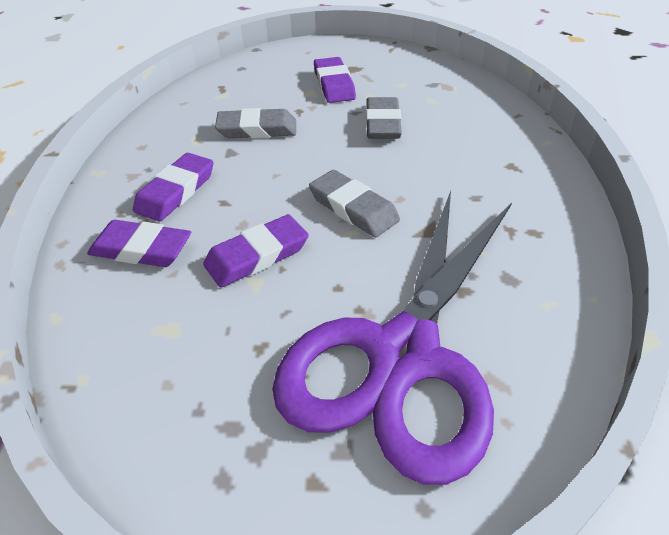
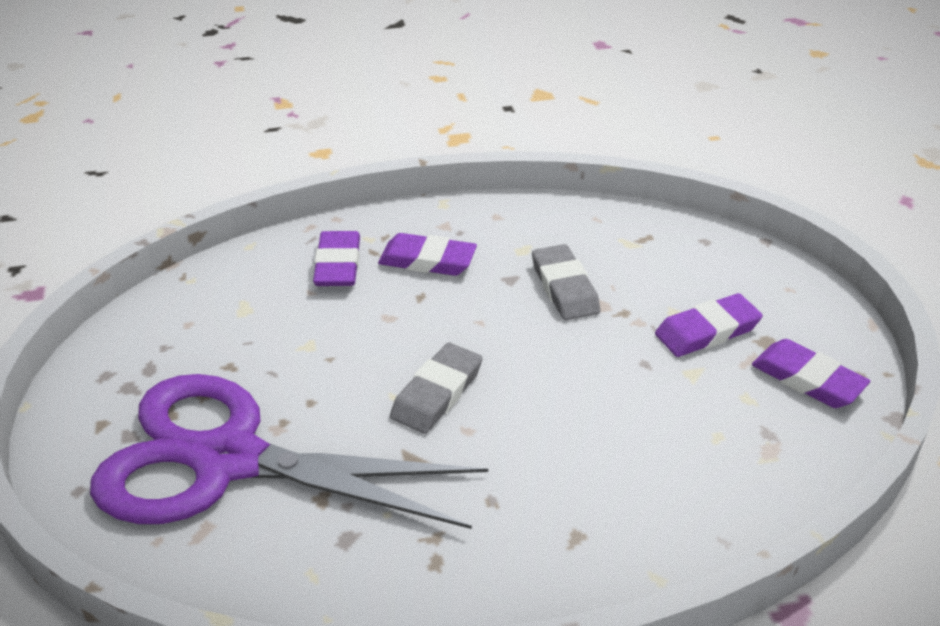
camera: 75 degrees right, 5 degrees down
(257, 255) = (344, 337): purple eraser -> purple eraser (807, 379)
(382, 123) = (628, 393): grey eraser -> none

